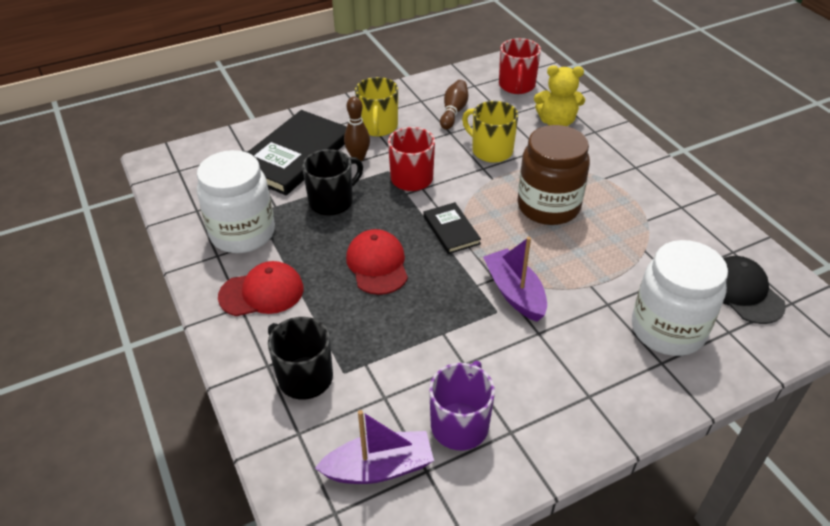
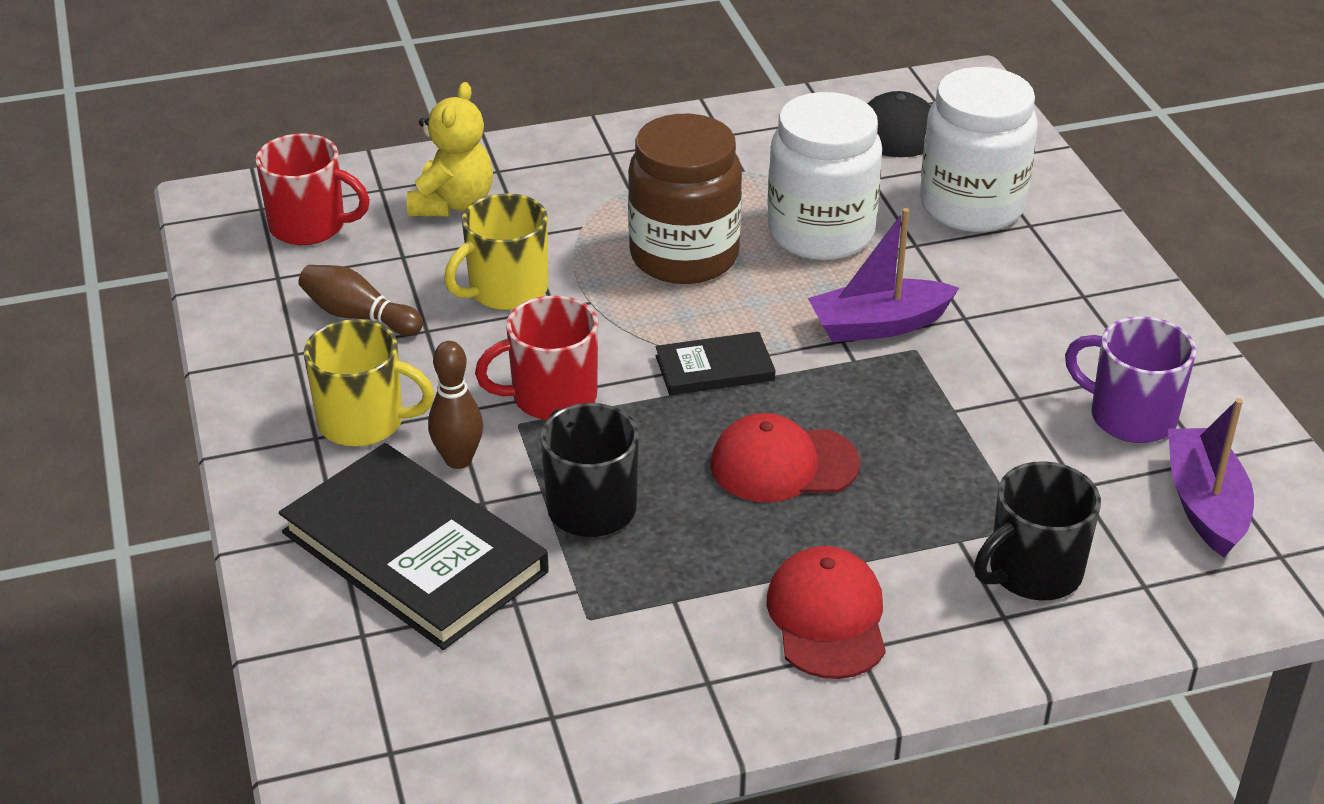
camera: 80 degrees left, 5 degrees down
(242, 233) = (650, 641): white jar -> white jar (820, 233)

